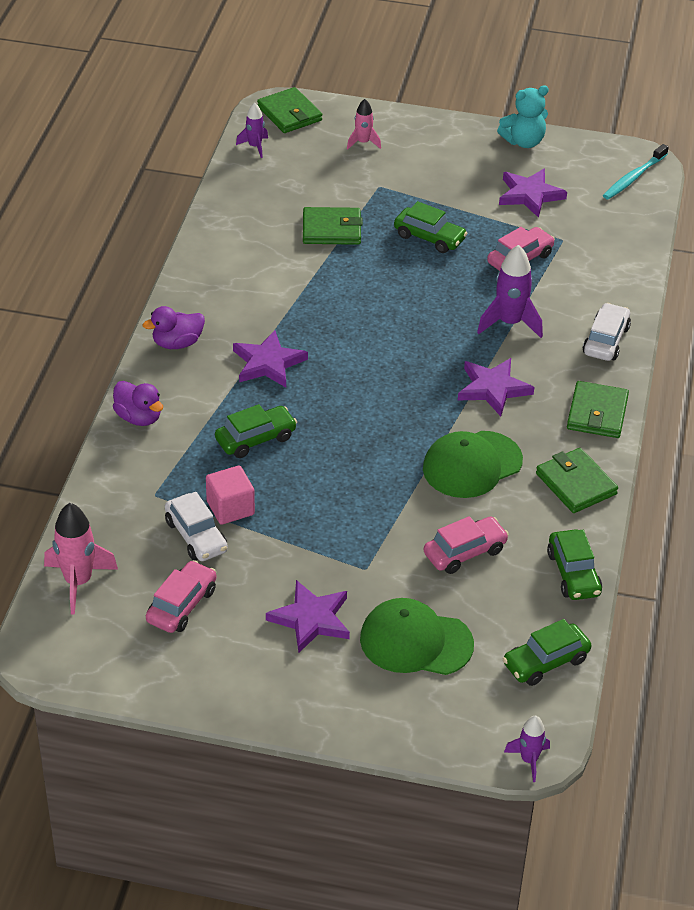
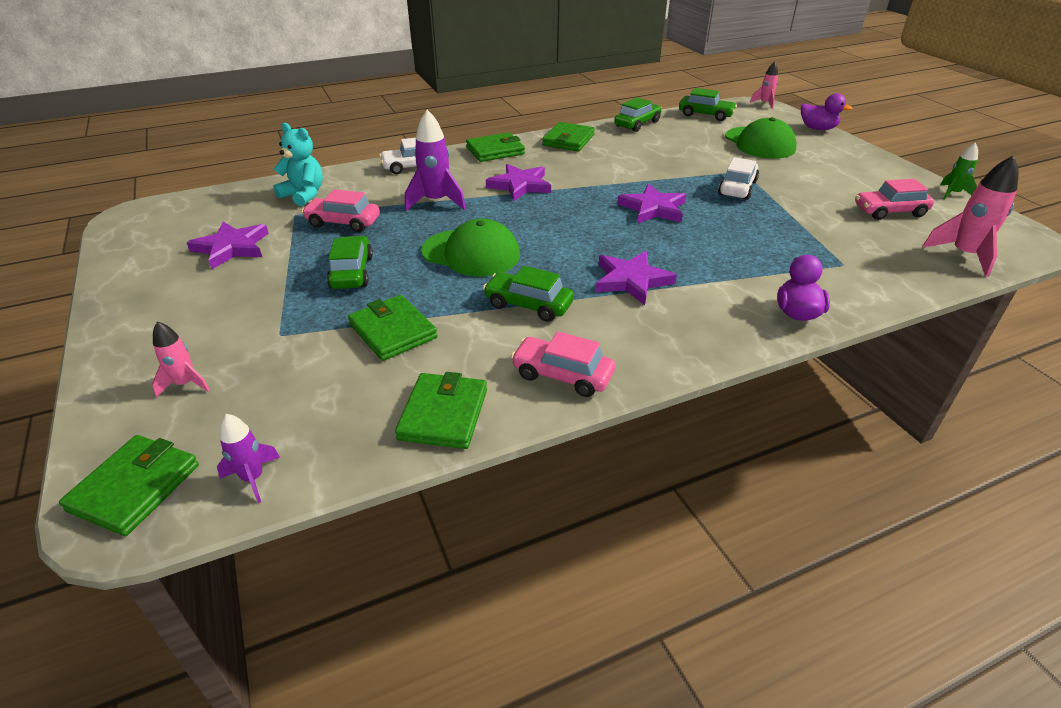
camera: 125 degrees left, 5 degrees down
(153, 692) = (952, 193): none -> green rocket
(177, 343) = (684, 341): purple duck -> purple duck (817, 129)
(196, 536) = (837, 231): white car -> white car (737, 188)
(229, 218) = (443, 414): none -> green wallet
(230, 508) = (792, 230): pink cube -> none
(255, 439) = (717, 249): green car -> green car (528, 305)
(311, 619) = (808, 172): purple star -> purple star (653, 208)
(465, 552) = (676, 151): pink car -> pink car (562, 375)
(472, 465) = (604, 170): green cap -> green cap (471, 253)
(523, 141) = (124, 280): turquoise teddy bear -> turquoise teddy bear (304, 195)
(529, 760) = (765, 104): purple rocket -> pink rocket
(633, 178) = (165, 212): turquoise toothbrush -> none

